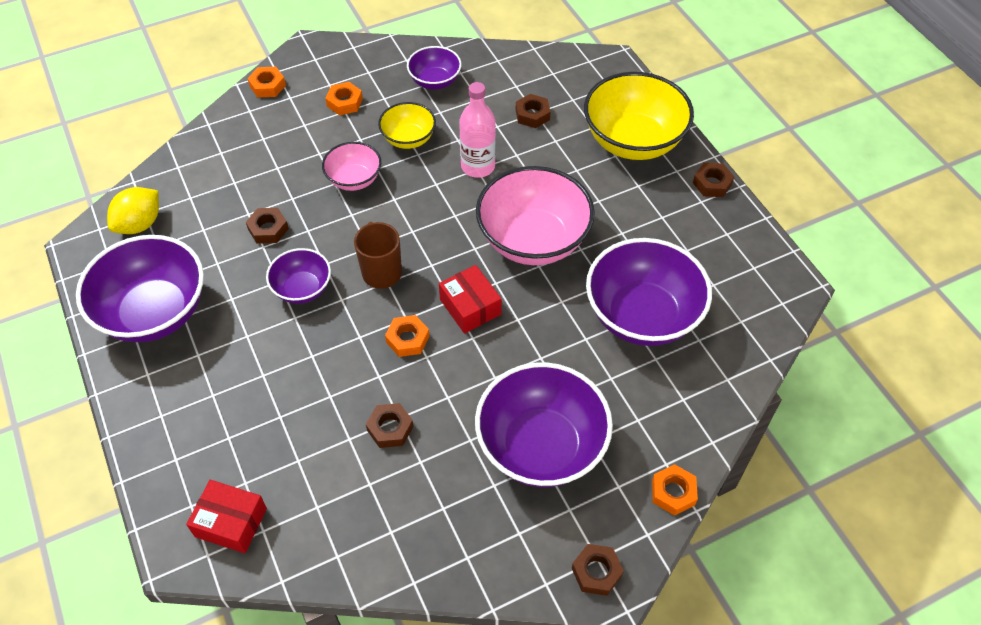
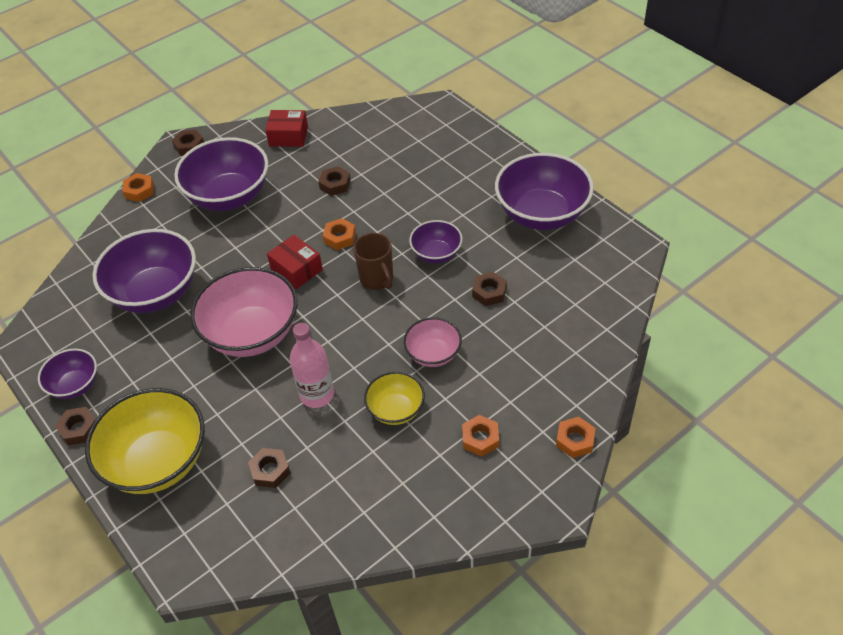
camera: 170 degrees right, 5 degrees down
(140, 224) = (602, 272): yellow lemon -> none
(231, 522) = (417, 122): red box -> red box (288, 136)
(435, 81) = (390, 492): purple bowl -> purple bowl (75, 385)

